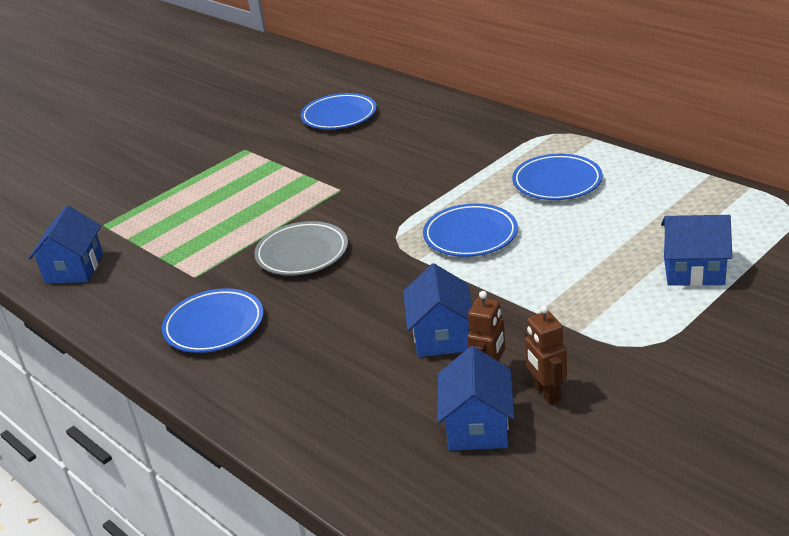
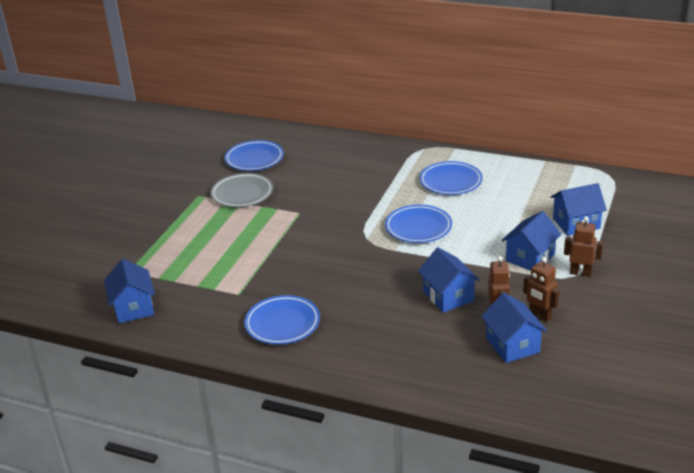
camera: 25 degrees left, 0 degrees up
(302, 253) = (307, 262): grey plate -> grey plate (242, 194)
(591, 306) = (530, 258): none -> blue house
(650, 344) = (580, 273): none -> brown robot

